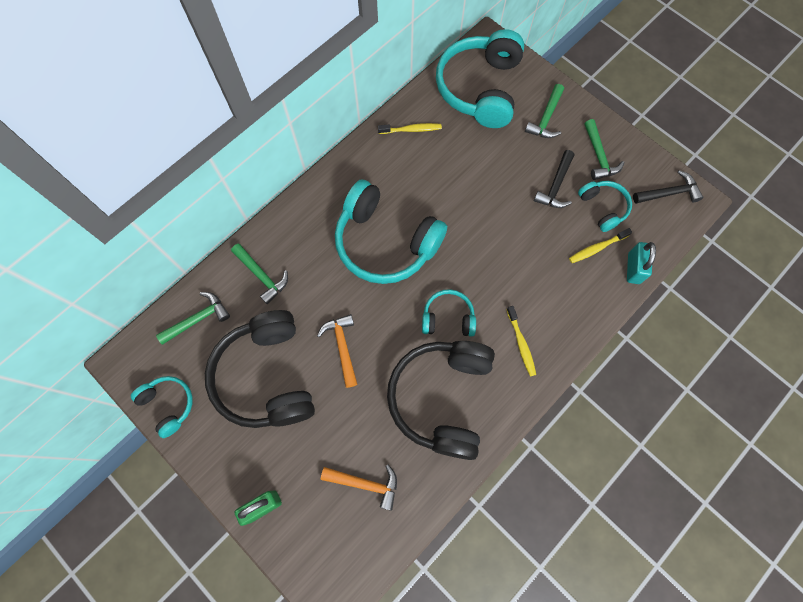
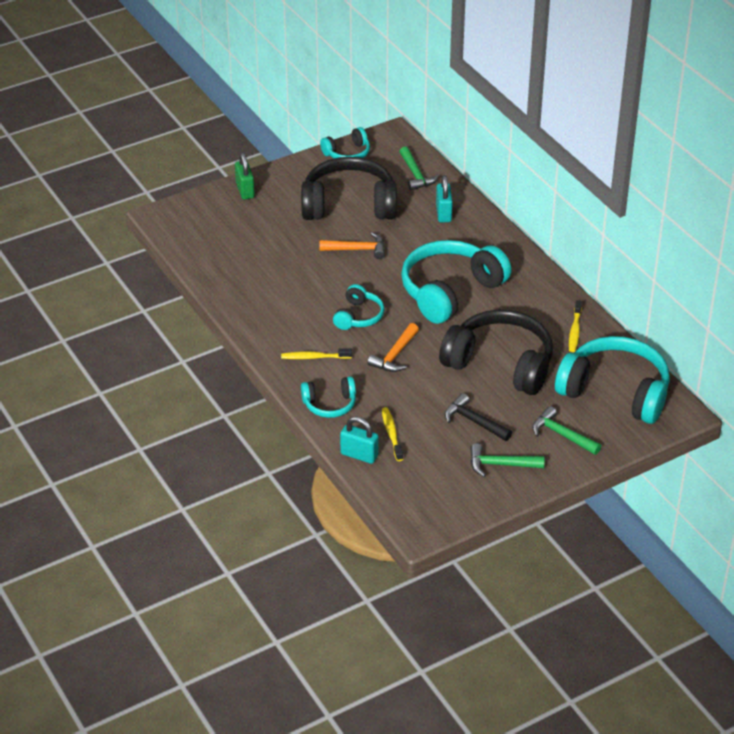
camera: 105 degrees right, 30 degrees down
(262, 276) = (443, 213): green hammer -> turquoise padlock
(365, 484) = (236, 244): orange hammer -> orange hammer (395, 355)
(442, 398) = (286, 298): black headphones -> black headphones (500, 364)
(603, 207) = (436, 451): turquoise headphones -> turquoise headphones (330, 404)
(669, 193) = (436, 509): black hammer -> none

